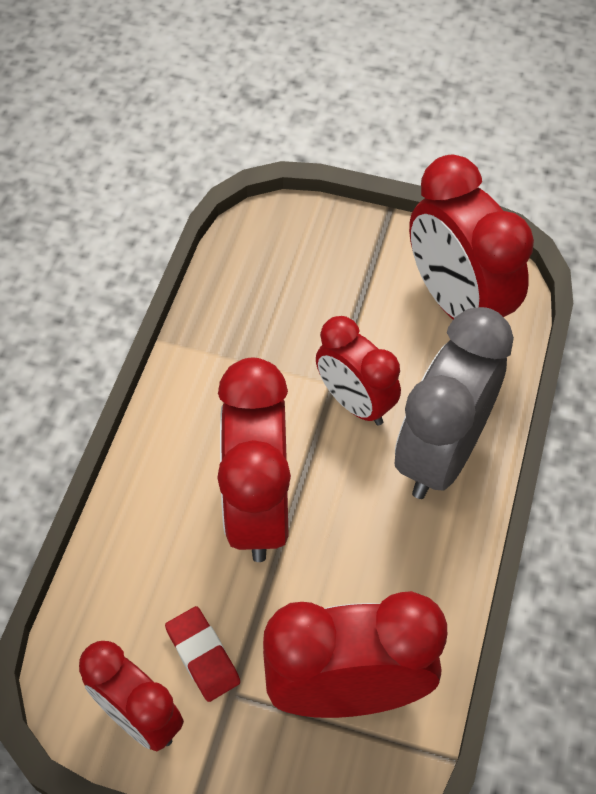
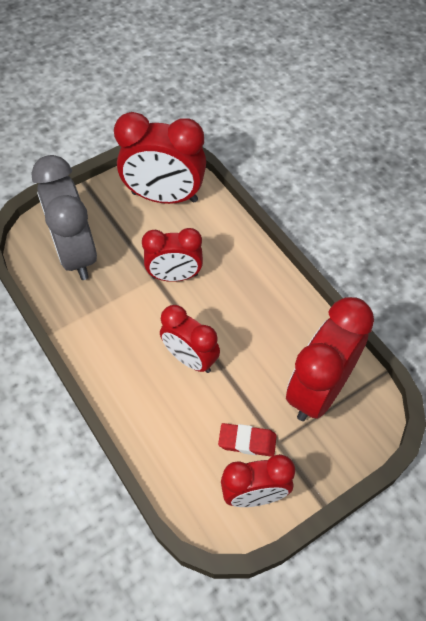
camera: 50 degrees left, 0 degrees up
(257, 507) = (190, 359): red clock -> red clock, size x0.64
(440, 453) = (235, 263): grey clock -> grey clock (76, 254)

